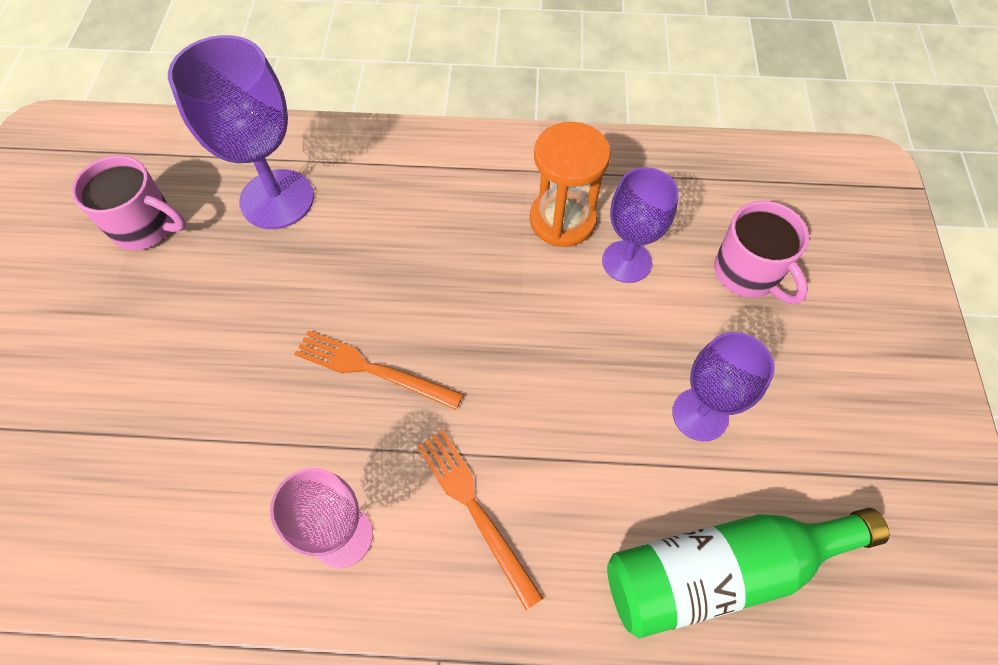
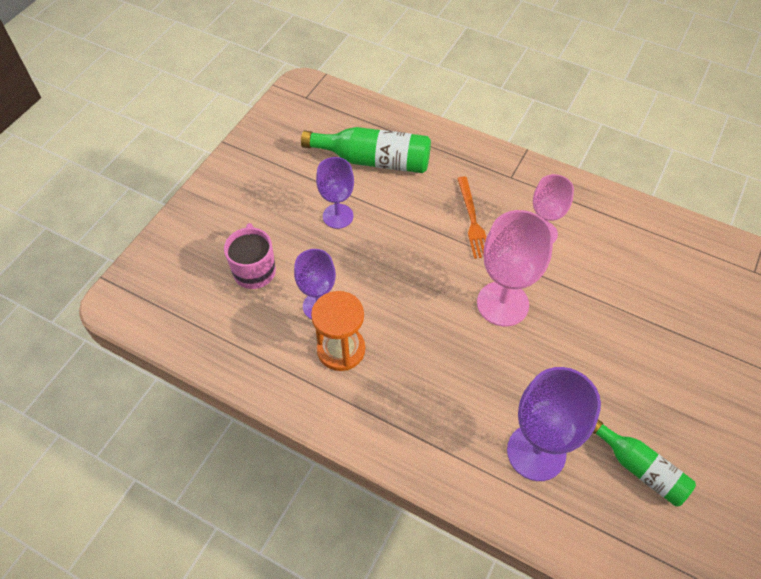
camera: 155 degrees left, 5 degrees down
(146, 227) = (640, 469): pink mug -> green bottle
(372, 370) = (502, 303): orange fork -> pink goblet

